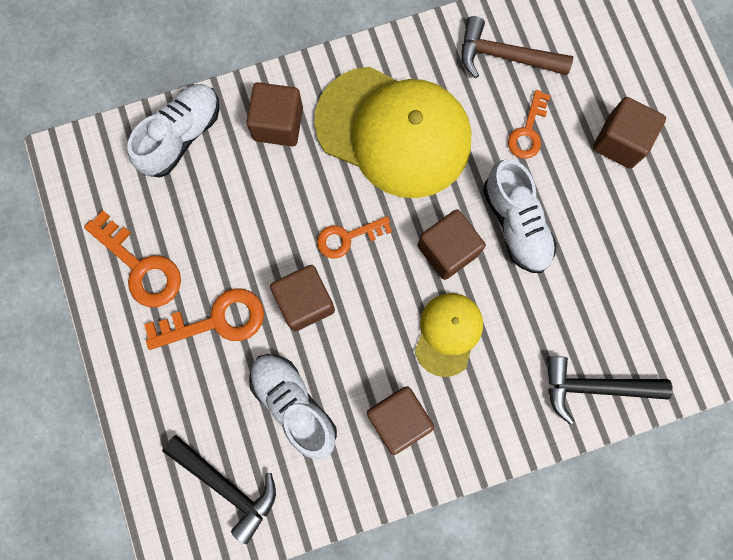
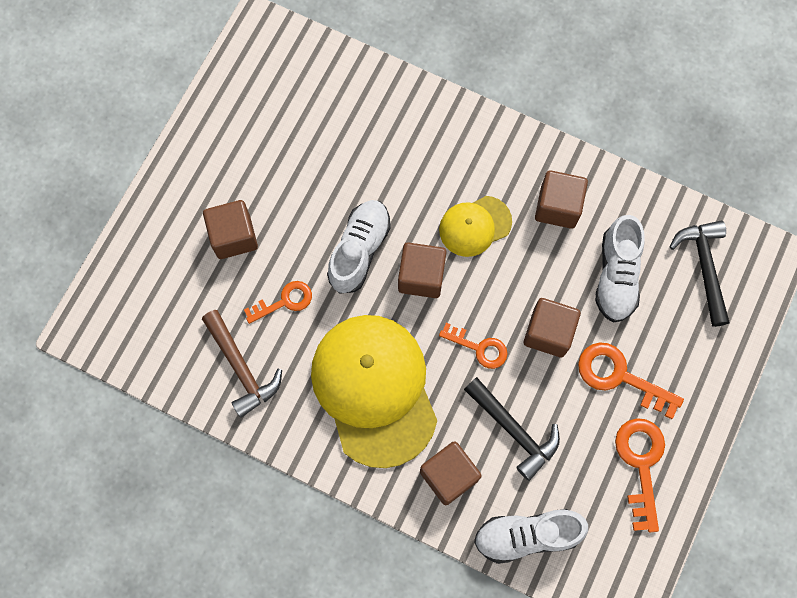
camera: 135 degrees left, 5 degrees down
(593, 387) = (418, 114): black hammer -> black hammer (514, 430)

